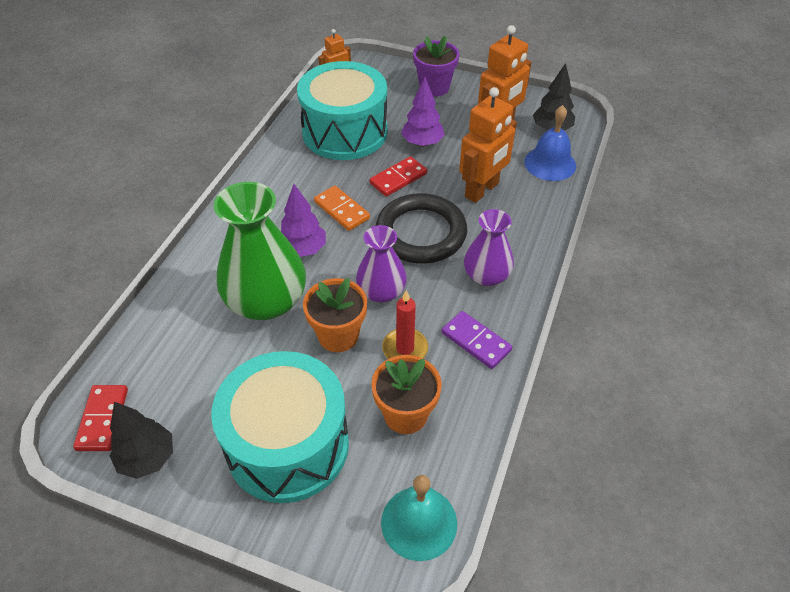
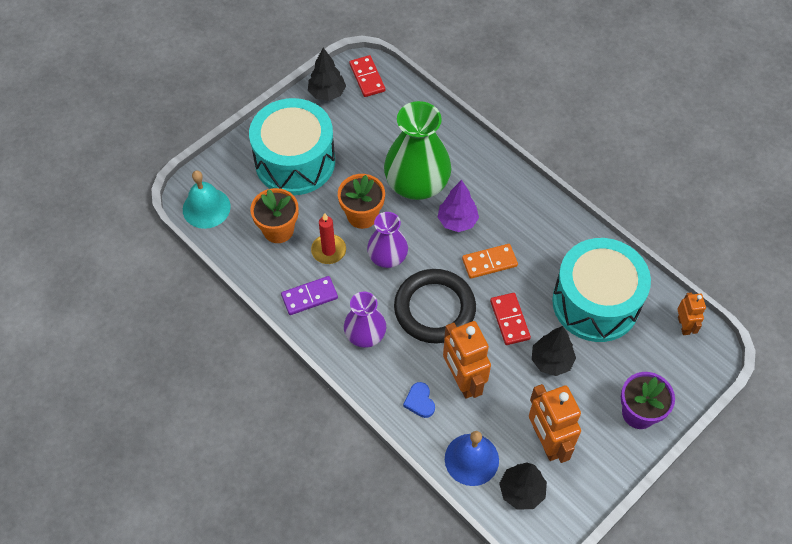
camera: 115 degrees right, 10 degrees up
(102, 419) = (367, 78): red domino -> red domino turned 45 degrees clockwise
(422, 143) = (551, 361): purple tree -> black tree
(525, 211) = (420, 401): none -> blue heart

